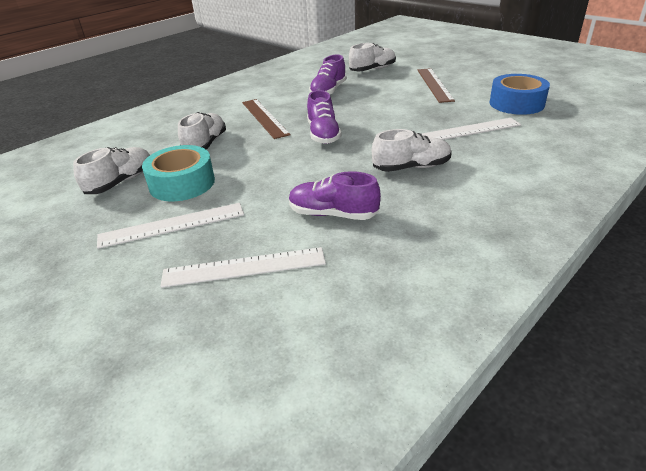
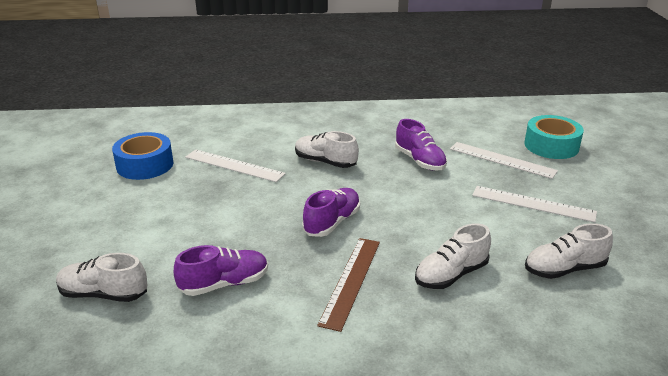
camera: 140 degrees left, 5 degrees down
(182, 183) = (505, 236): turquoise tape -> turquoise tape (551, 146)
(434, 84) = (127, 222): brown ruler -> none

